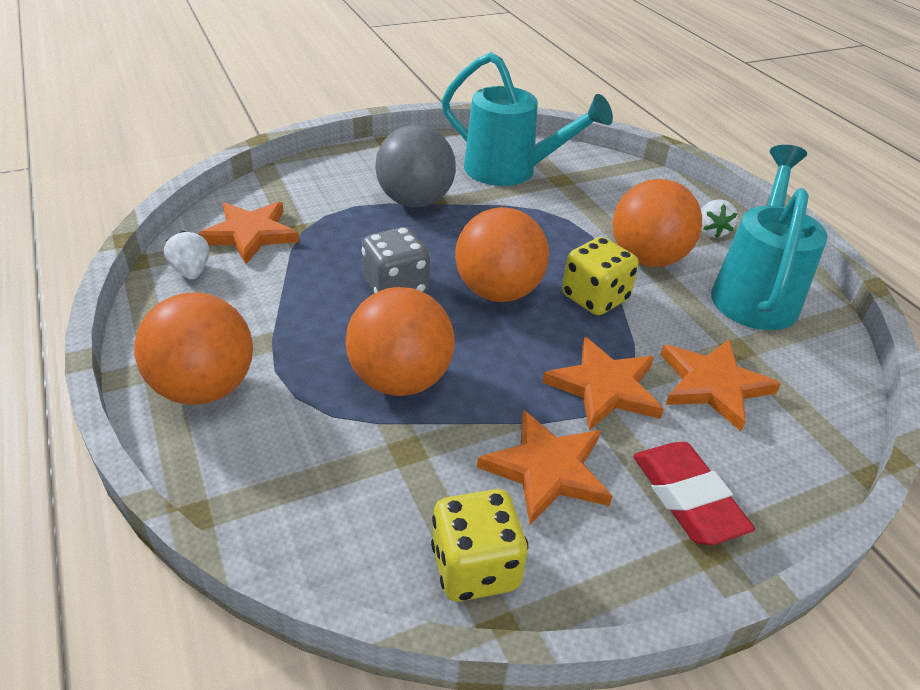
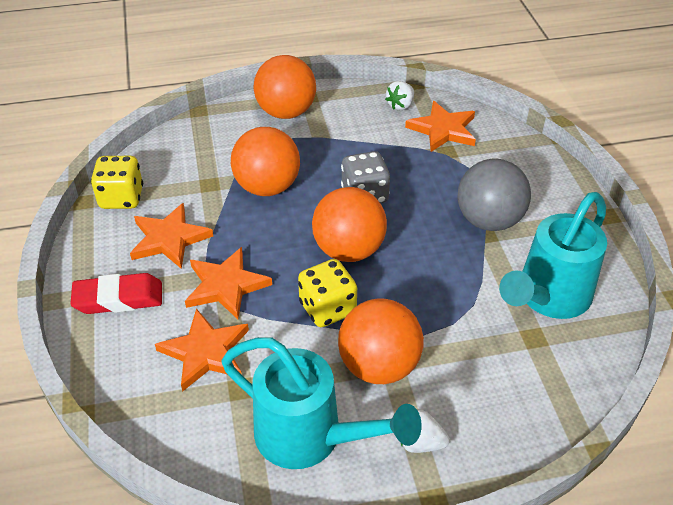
camera: 105 degrees right, 5 degrees up
(191, 271) = (400, 105): white strawberry -> white strawberry turned 135 degrees clockwise

